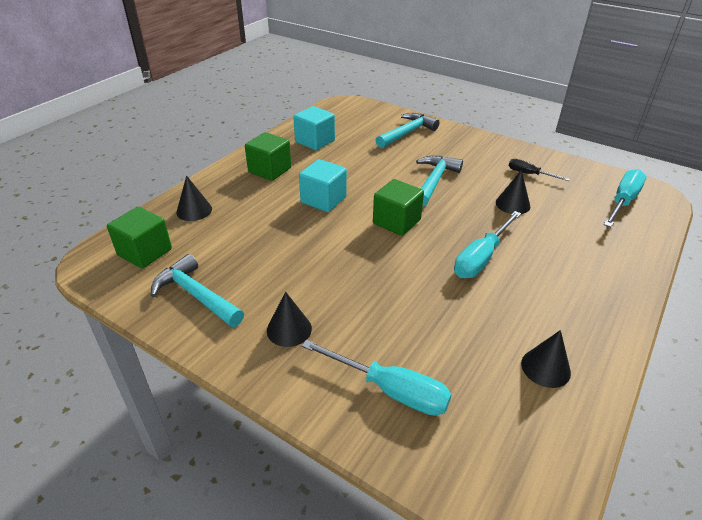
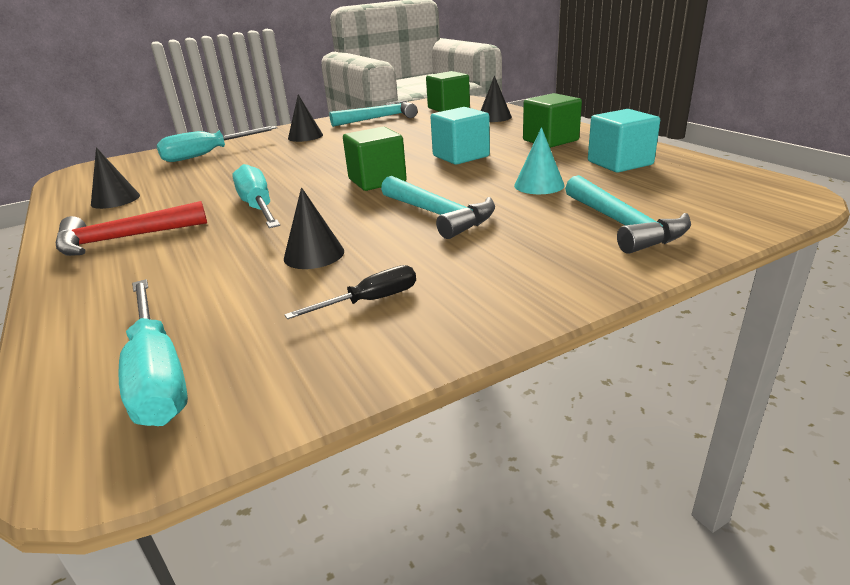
camera: 120 degrees right, 10 degrees down
(368, 160) = (539, 185): none -> turquoise cone
(580, 297) = (123, 239): none -> red hammer

